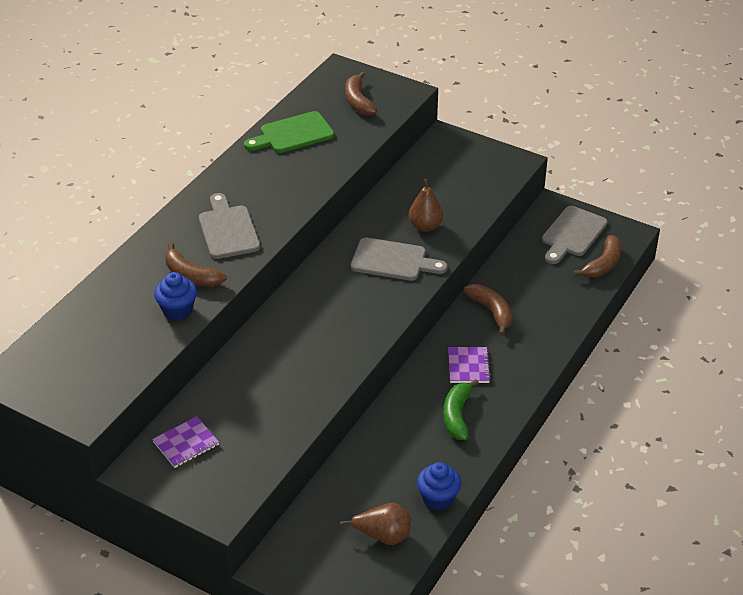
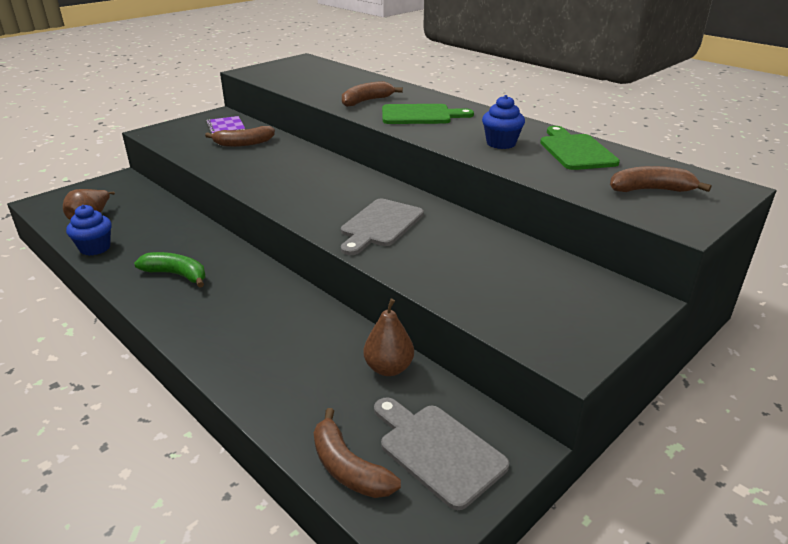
camera: 105 degrees right, 10 degrees down
(177, 310) = (327, 95): blue cupcake -> blue cupcake (501, 143)
(227, 230) = (420, 115): grey cutting board -> green cutting board
(425, 226) = (432, 253): brown pear -> brown pear (388, 368)
(468, 366) = (236, 294): purple notebook -> none
(491, 311) = (310, 328): brown banana -> brown banana (243, 143)

